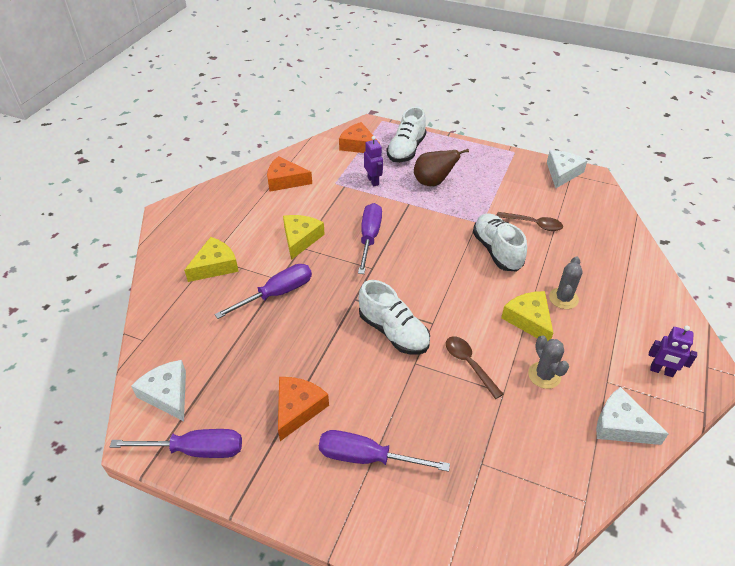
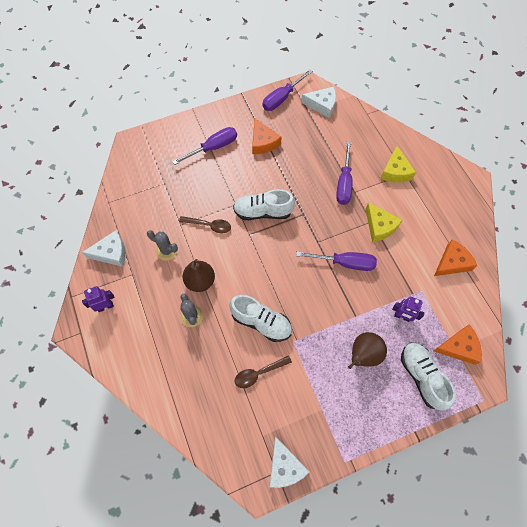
camera: 135 degrees right, 20 degrees up
(369, 237) = (345, 263): purple screwdriver -> purple screwdriver turned 45 degrees counterclockwise
(528, 320) = (200, 281): yellow cheese -> brown pear

